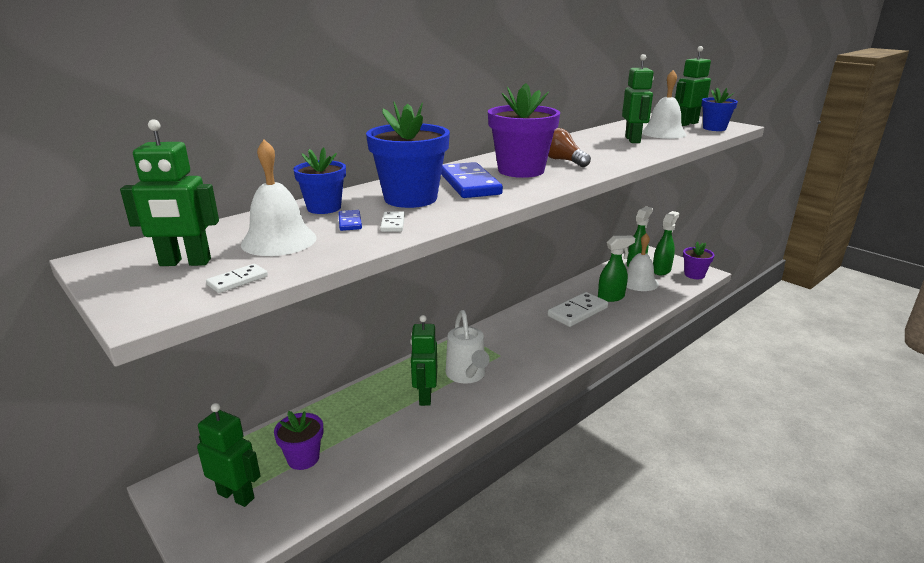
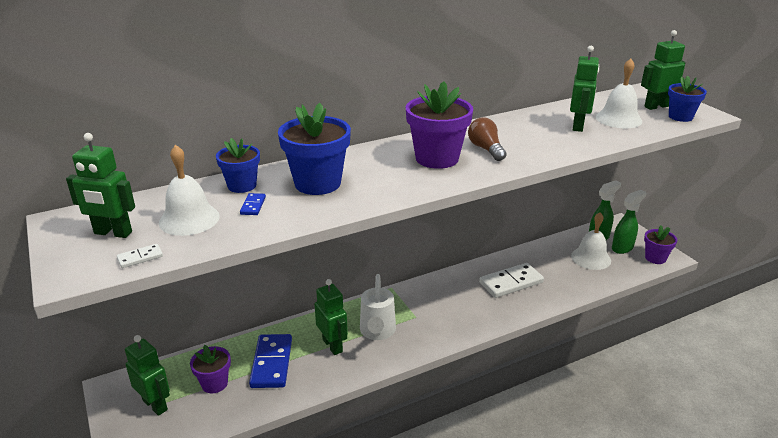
camera: 15 degrees right, 5 degrees up
(393, 224) = (286, 212): white domino -> none
(425, 396) = (333, 345): green robot -> green robot turned 135 degrees clockwise
(469, 184) = (379, 171): blue domino -> blue domino (271, 363)
(611, 297) = (553, 271): green spray bottle -> none

